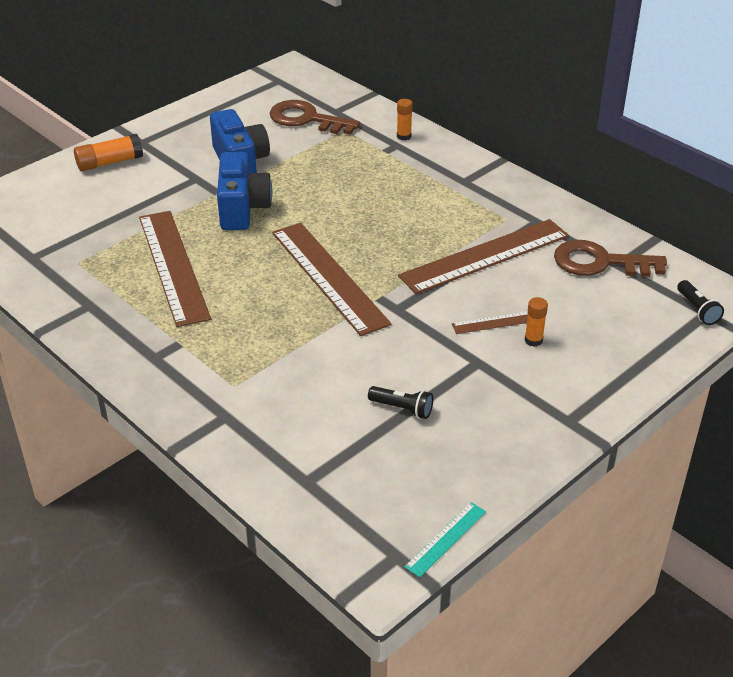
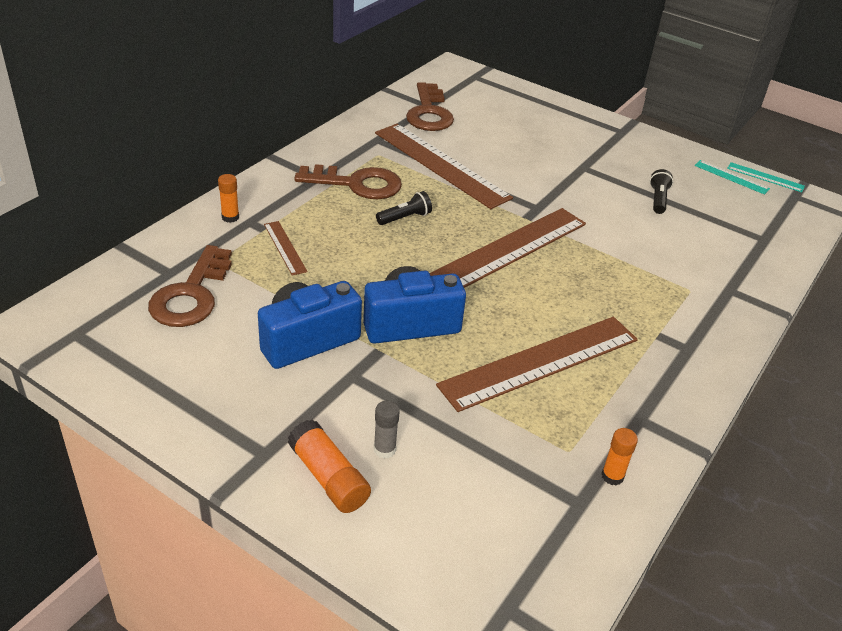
camera: 105 degrees left, 0 degrees up
(121, 184) = (384, 449): none -> grey glue stick
(448, 499) = (731, 177): none -> turquoise ruler
(451, 201) = (357, 184): none -> brown key
(496, 322) = (530, 159): brown ruler -> brown ruler (285, 247)
(533, 340) = (543, 143): orange glue stick -> orange glue stick (612, 476)
(697, 310) = (473, 79): black flashlight -> black flashlight (405, 218)

